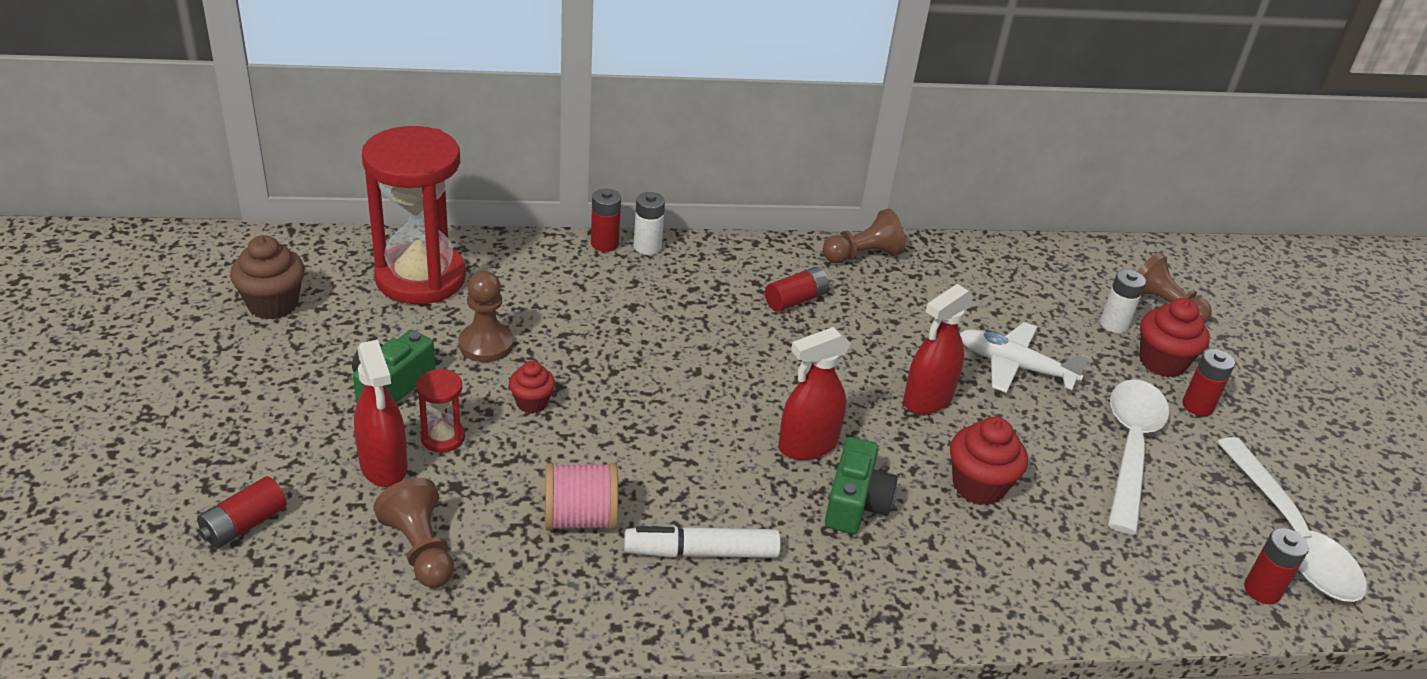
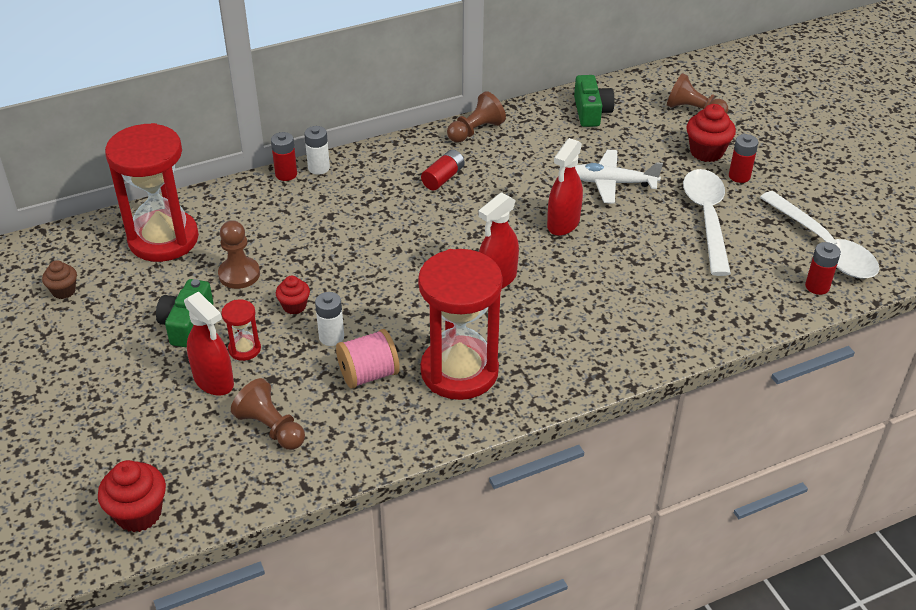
camera: 15 degrees left, 5 degrees up
(244, 525) = (139, 450): red battery -> none
(273, 304) = (64, 291): brown cupcake -> brown cupcake, size x0.61
(701, 552) = (459, 371): white marker -> red hourglass
(855, 502) = (545, 308): green camera -> green camera (591, 112)
(978, 486) = (619, 273): red cupcake -> red cupcake (138, 513)
(1113, 324) = (666, 134): white battery -> white battery (331, 337)

